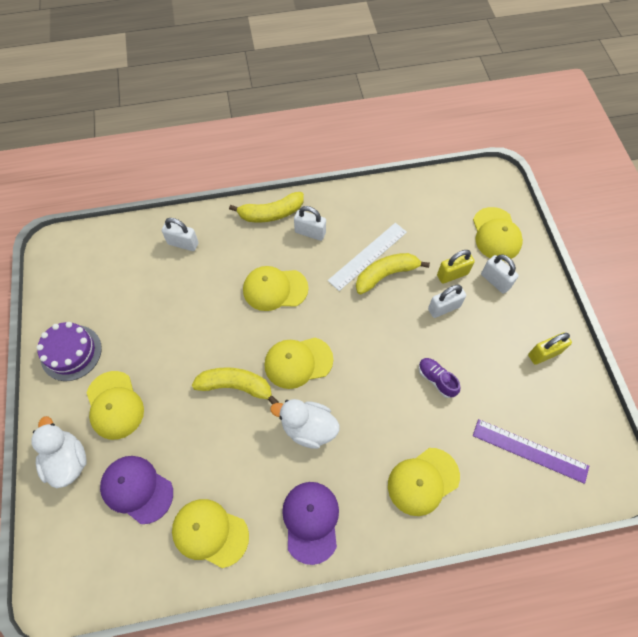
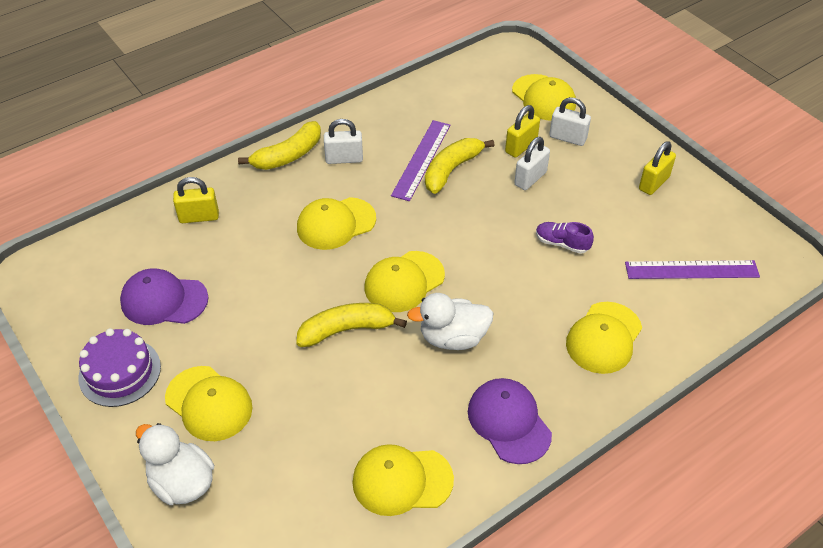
camera: 25 degrees left, 15 degrees down
(137, 489) = (288, 475): purple cap -> purple cap (164, 300)
(183, 243) = (199, 217): white padlock -> yellow padlock
(368, 256) = (421, 159): white ruler -> purple ruler

